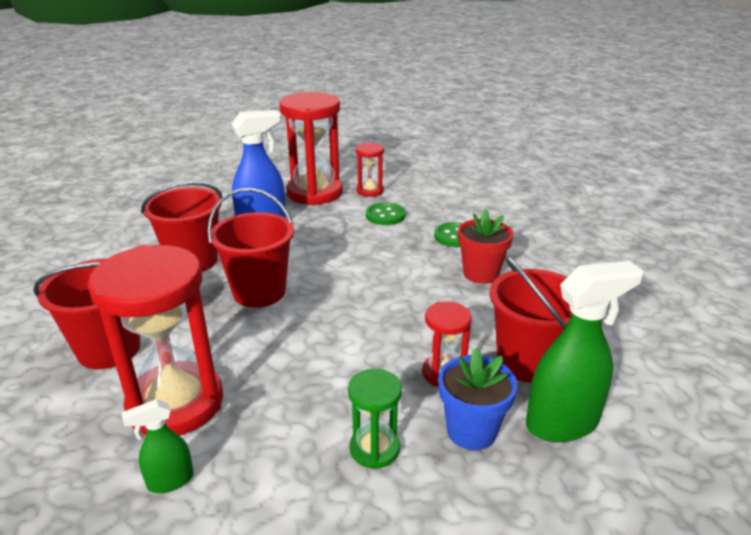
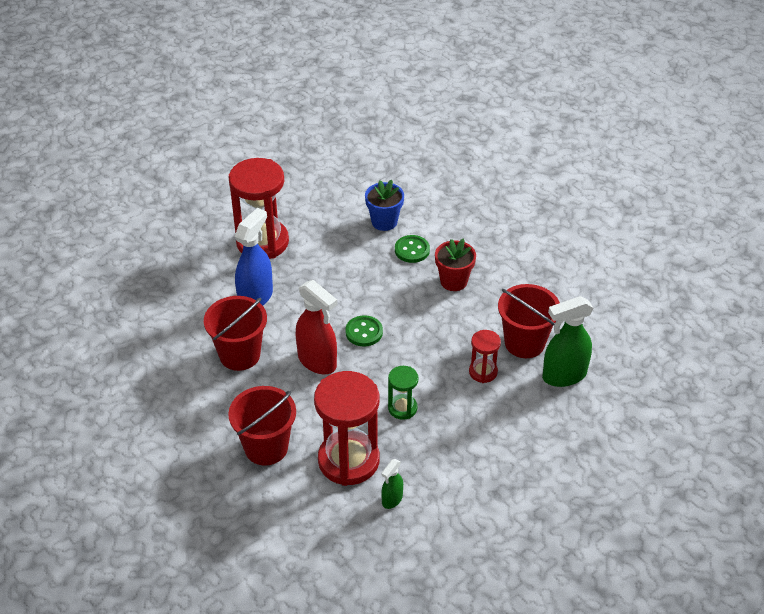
camera: 30 degrees left, 15 degrees up
(259, 292) = (317, 361): red bucket -> red spray bottle
(370, 191) = (306, 221): red hourglass -> none
(374, 449) = (480, 434): green hourglass -> green hourglass (402, 408)
(385, 215) = (343, 247): green button -> green button (364, 332)
(471, 431) = (521, 402): blue flower pot -> blue flower pot (384, 222)
(562, 423) = (563, 376): green spray bottle -> green spray bottle turned 150 degrees counterclockwise

